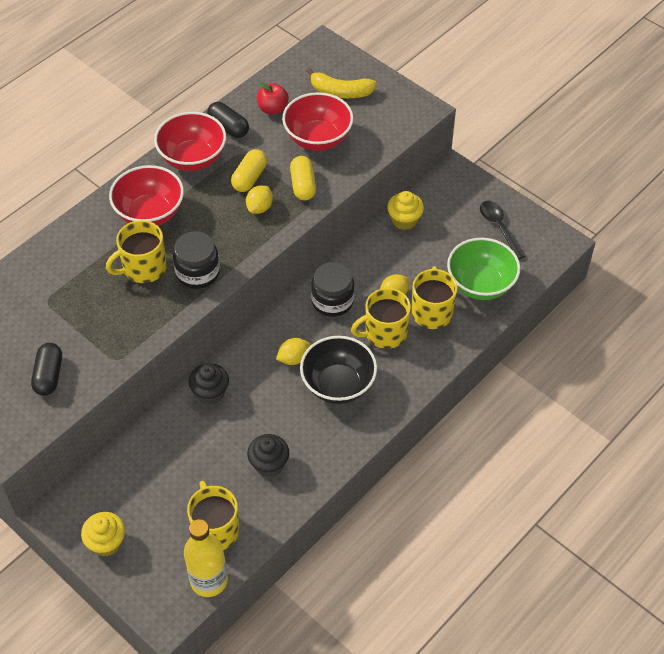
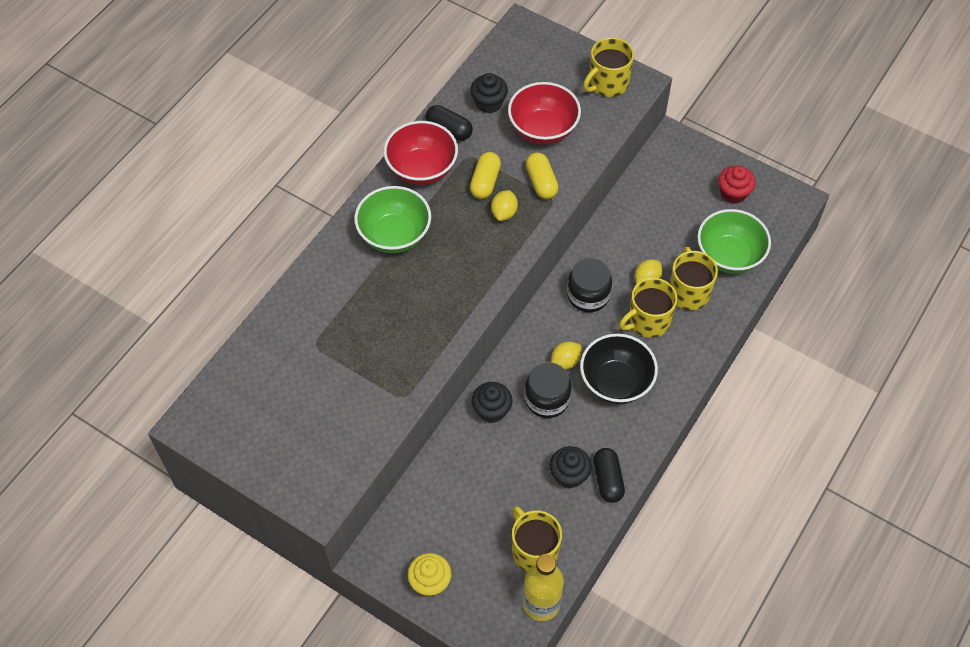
camera: 10 degrees left, 5 degrees up
(49, 375) = (340, 424): black capsule -> black capsule (608, 480)
(143, 268) = (404, 295): yellow mug -> yellow mug (607, 83)
(150, 213) = (394, 235): red bowl -> green bowl
(198, 273) = (460, 292): black jar -> black jar (547, 399)
(273, 109) = (489, 103): red apple -> black cupcake
(340, 92) = (552, 75): yellow banana -> none
(404, 220) = (638, 199): yellow cupcake -> none
(499, 228) = (733, 193): black spoon -> red cupcake

